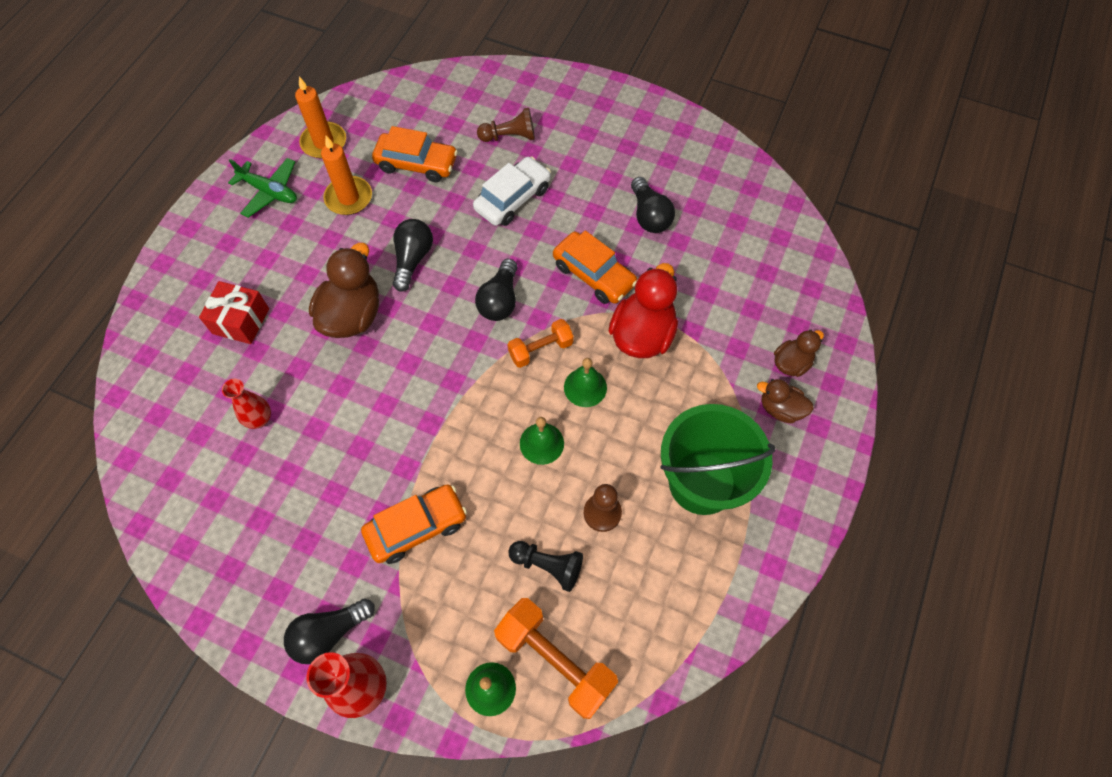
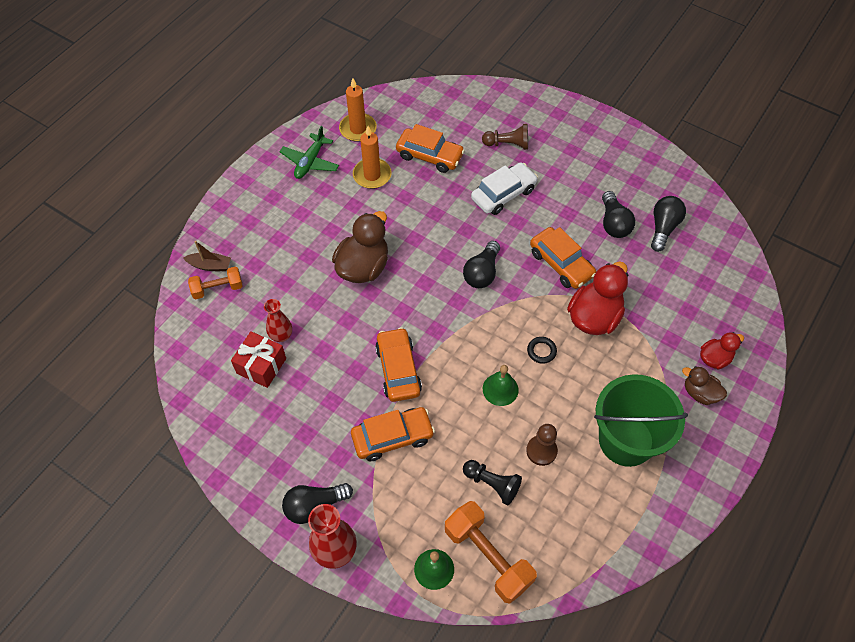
camera: 10 degrees right, 5 degrees down
(157, 342) = (210, 265): none -> brown boat
(241, 321) = (276, 258): red gift -> red gift (261, 366)
(269, 192) = (310, 162): green plane -> green plane turned 75 degrees clockwise
(412, 259) = (416, 230): black light bulb -> black light bulb (663, 228)
(412, 439) = (398, 369): none -> orange car
(541, 349) = (509, 316): orange dumbbell -> orange dumbbell (218, 289)
(585, 387) = (541, 351): green bell -> black ring
(791, 363) = (714, 358): brown duck -> red duck

